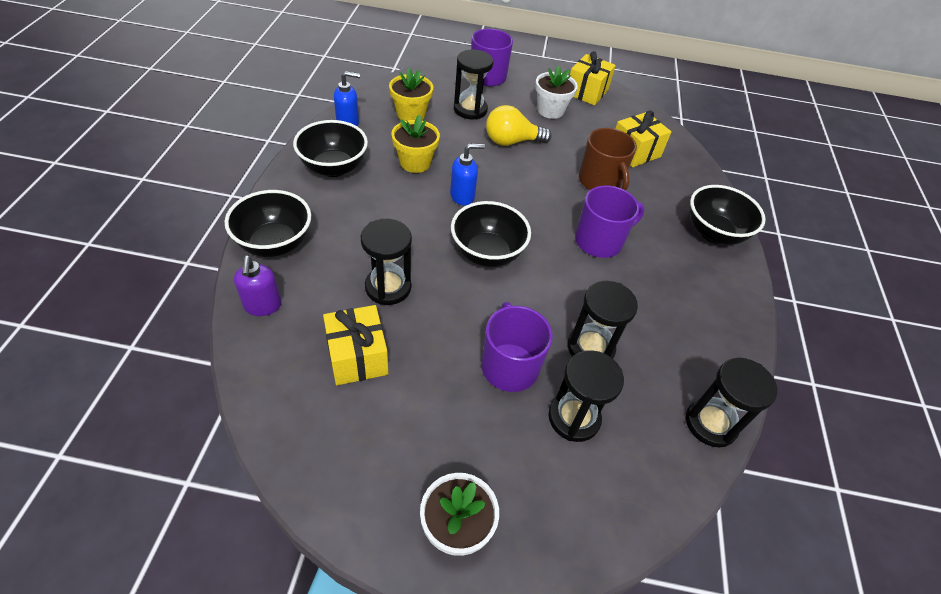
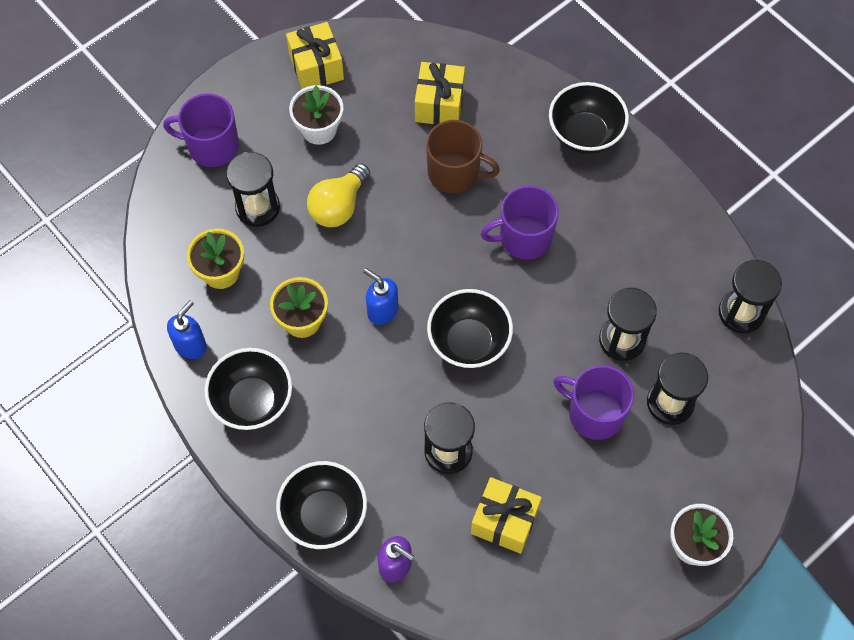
camera: 45 degrees left, 15 degrees up
(462, 196) = (382, 310): blue soap dispenser -> blue soap dispenser turned 75 degrees counterclockwise
(599, 241) = (524, 237): purple mug -> purple mug turned 120 degrees counterclockwise

